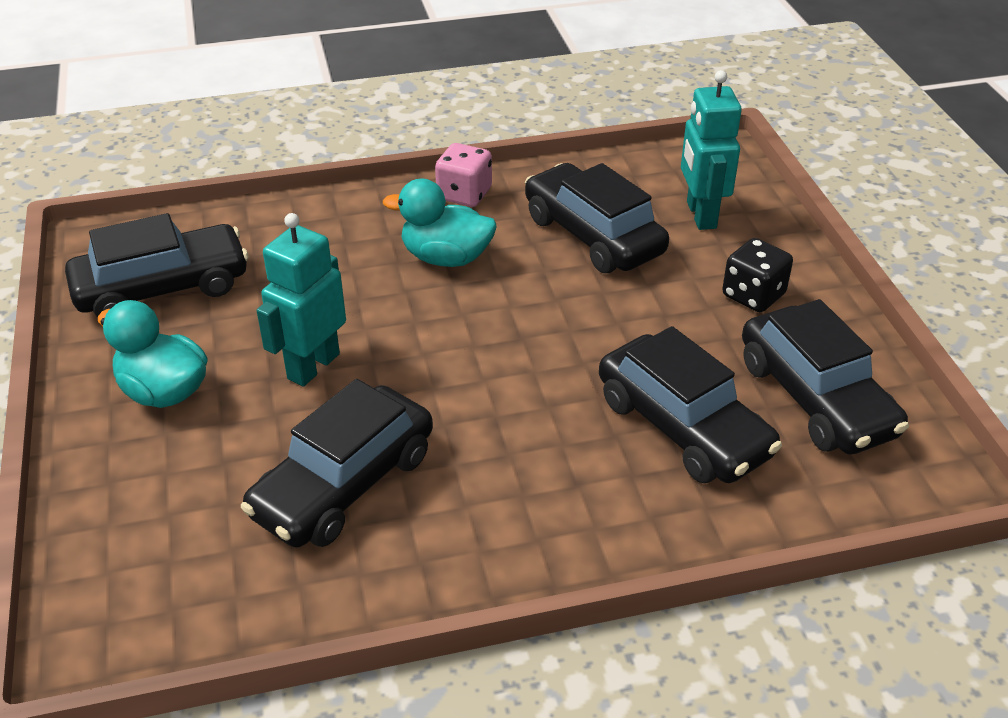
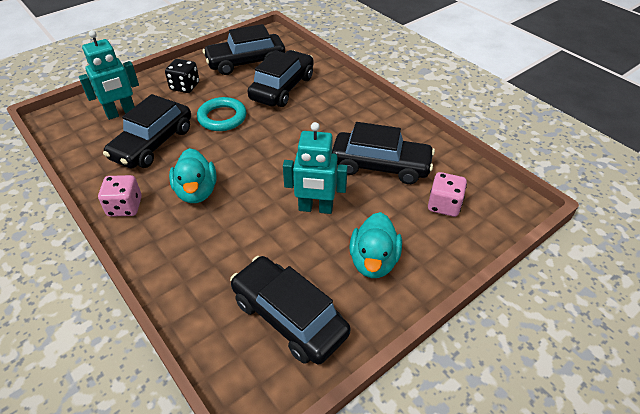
camera: 115 degrees left, 5 degrees up
(183, 528) = (444, 205): none -> pink dice
(622, 320) = (222, 117): none -> turquoise ring
(816, 398) = (246, 62): black car -> black car turned 150 degrees counterclockwise

